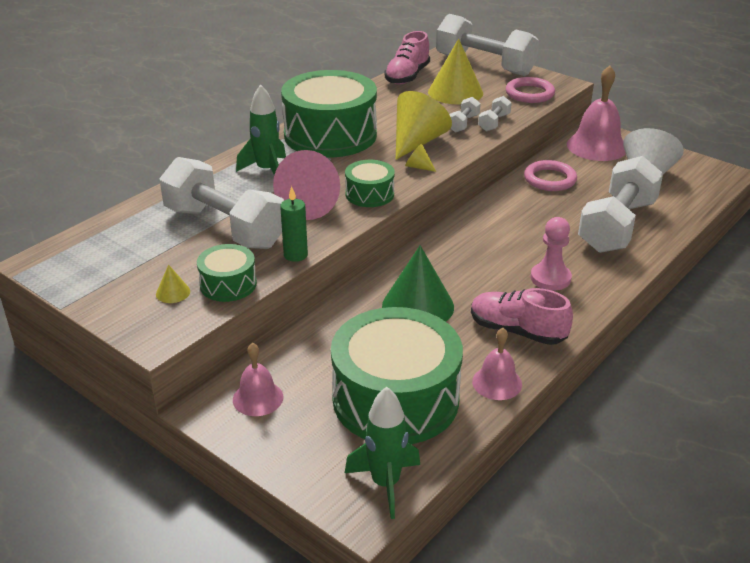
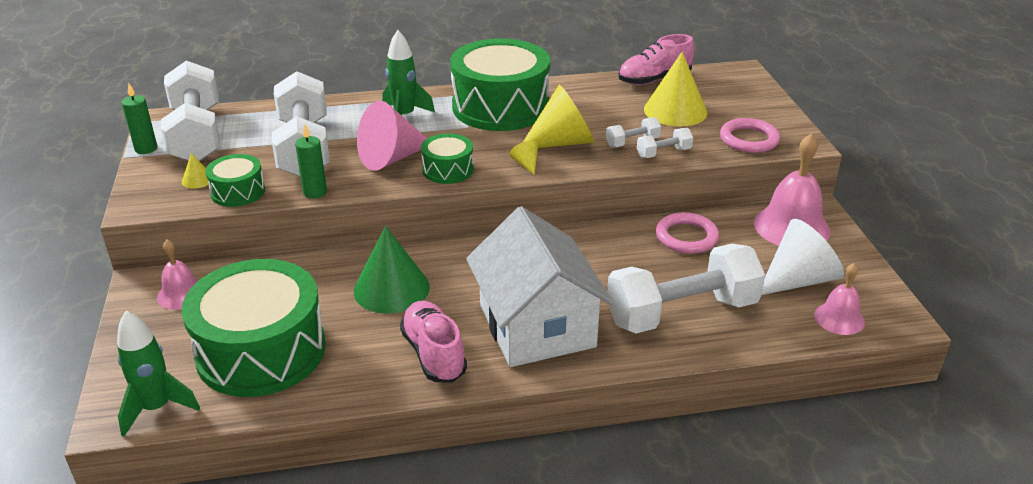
camera: 40 degrees right, 0 degrees up
(71, 292) = (146, 149): none -> green candle
(485, 65) = (749, 96): white dumbbell -> white dumbbell (197, 135)
(497, 383) = (349, 386): pink bell -> pink bell (839, 318)
(550, 278) = (537, 326): pink pawn -> white house

